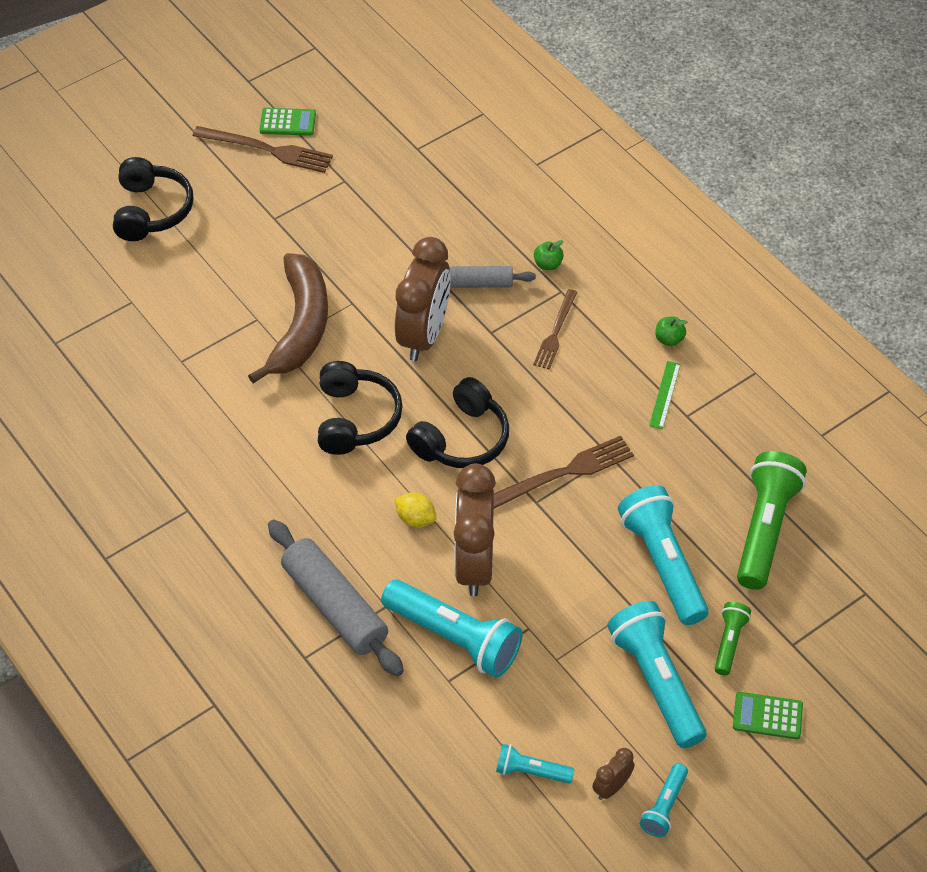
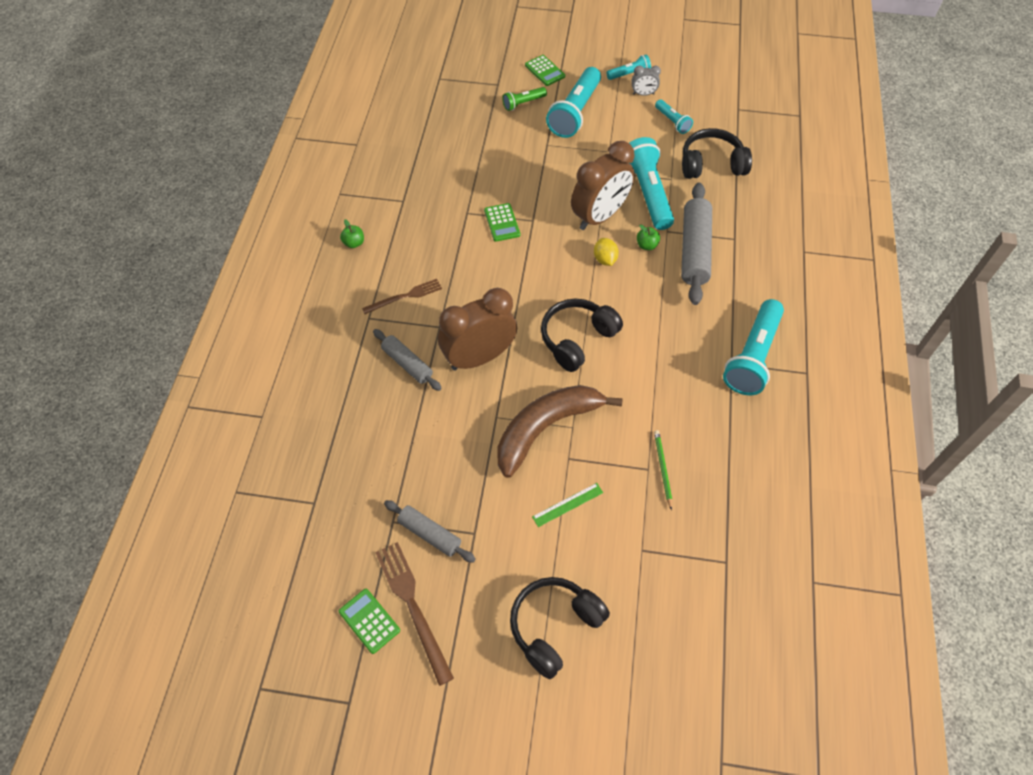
camera: 135 degrees left, 5 degrees up
(169, 370) = (662, 468): none -> green pencil
(307, 193) = (429, 534): none -> grey rolling pin
(461, 439) = (531, 280): black headphones -> black headphones (711, 164)
(548, 264) = (352, 340): green apple -> green apple (646, 245)
(562, 473) = (502, 223): brown fork -> green calculator
(611, 787) = (643, 94): brown clock -> grey clock
(663, 564) = (509, 150): turquoise flashlight -> turquoise flashlight (752, 357)
(665, 394) = (398, 218): green ruler -> green ruler (567, 504)
(765, 529) = (443, 129): green flashlight -> none

